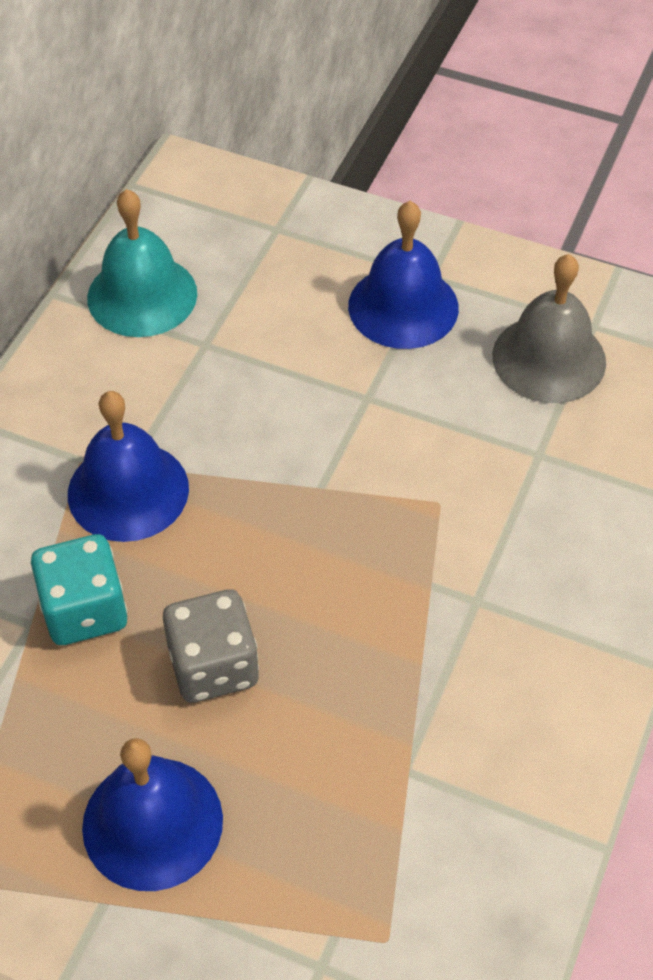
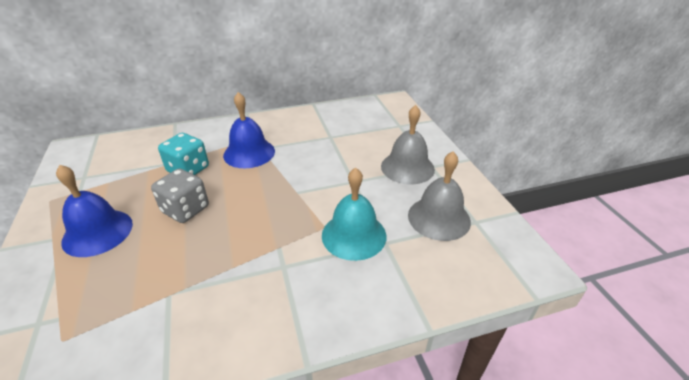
camera: 50 degrees right, 15 degrees down
(142, 295) = (334, 116): turquoise bell -> turquoise bell (354, 235)
(403, 306) = (407, 167): blue bell -> grey bell

